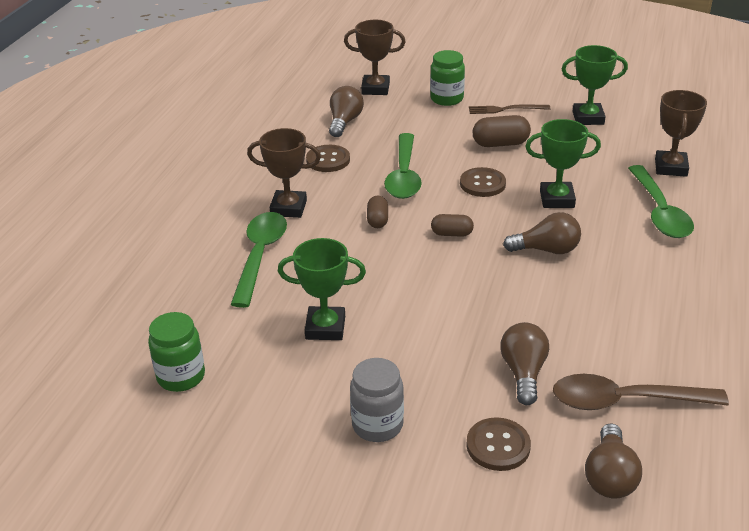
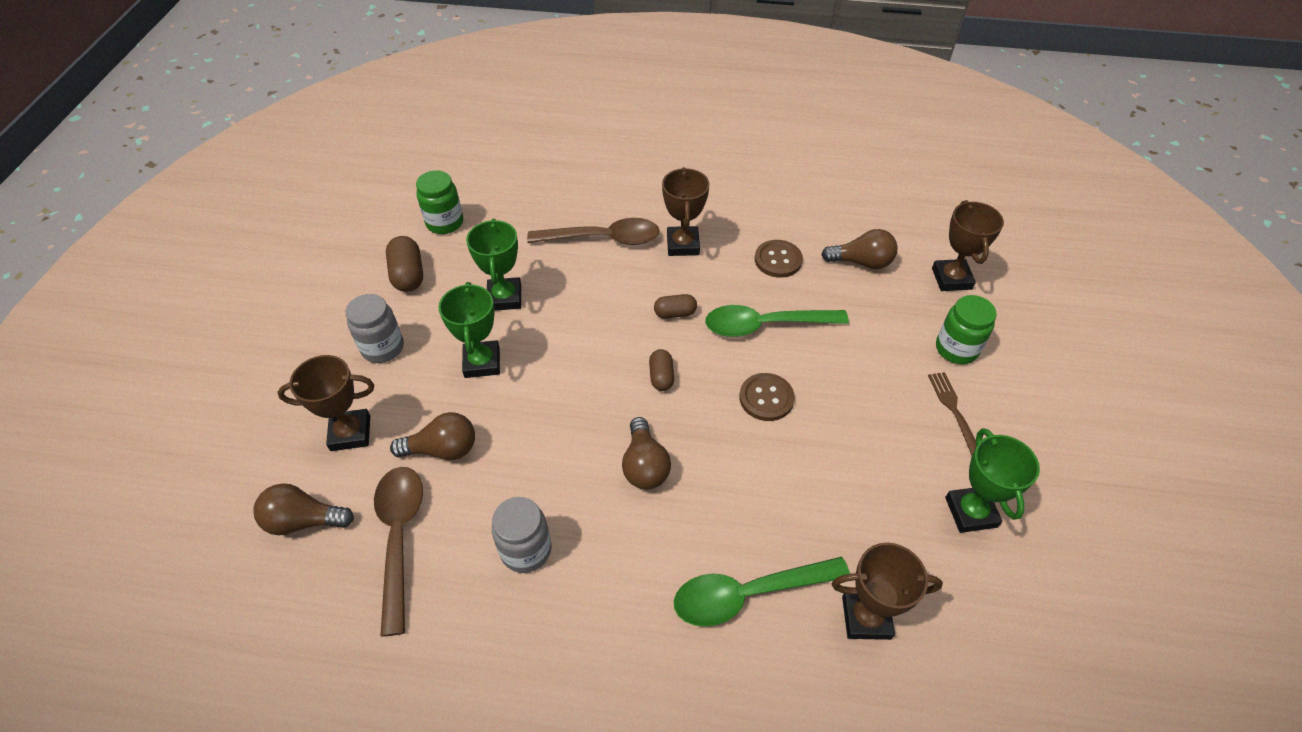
camera: 80 degrees right, 15 degrees up
(260, 256) = (603, 239): green spoon -> brown spoon
(498, 446) = (350, 433): brown button -> brown trophy
(500, 144) = (863, 411): brown capsule -> brown capsule (408, 275)
(557, 199) = (751, 475): green trophy -> green trophy (482, 362)
(632, 319) = (526, 550): none -> grey jar

